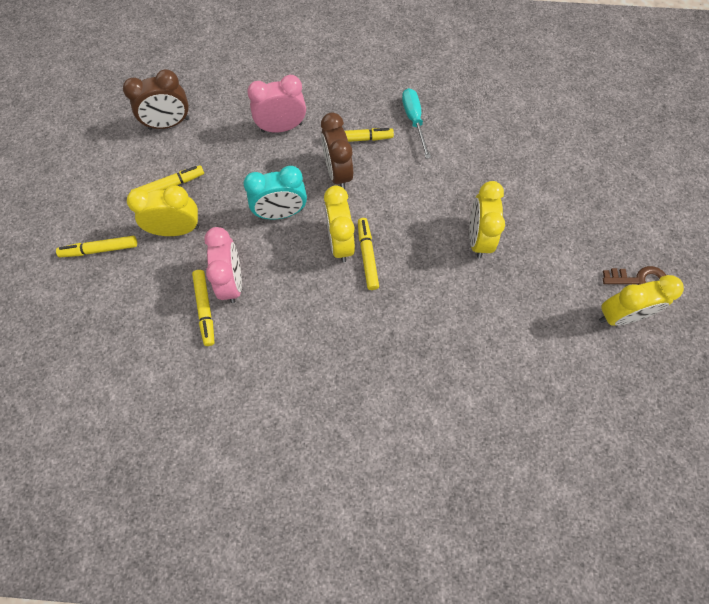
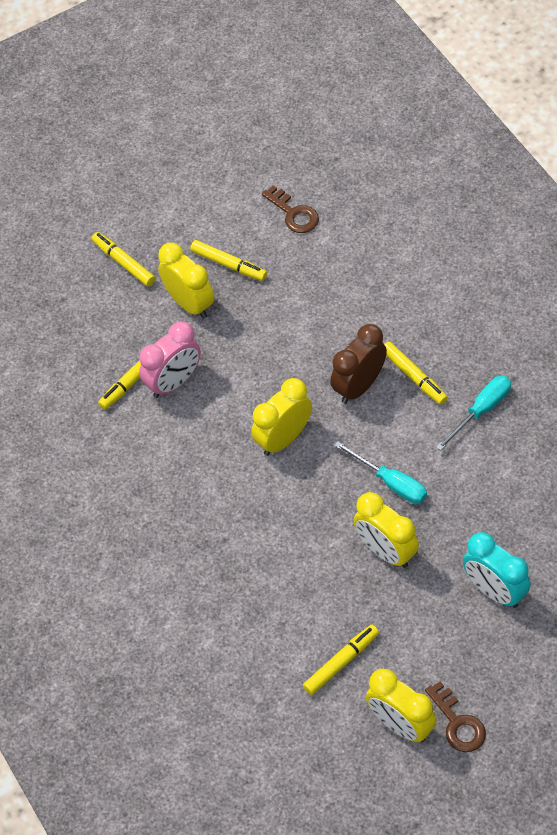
camera: 60 degrees right, 10 degrees down
(169, 124) = (294, 213): brown clock -> brown key
(281, 213) = (274, 370): turquoise clock -> turquoise clock (494, 591)
(282, 127) = (370, 305): pink clock -> none
(367, 256) = (287, 470): yellow marker -> yellow marker (340, 663)
(427, 202) = (390, 482): none -> turquoise screwdriver
(478, 238) = (386, 551): yellow clock -> yellow clock turned 105 degrees counterclockwise

